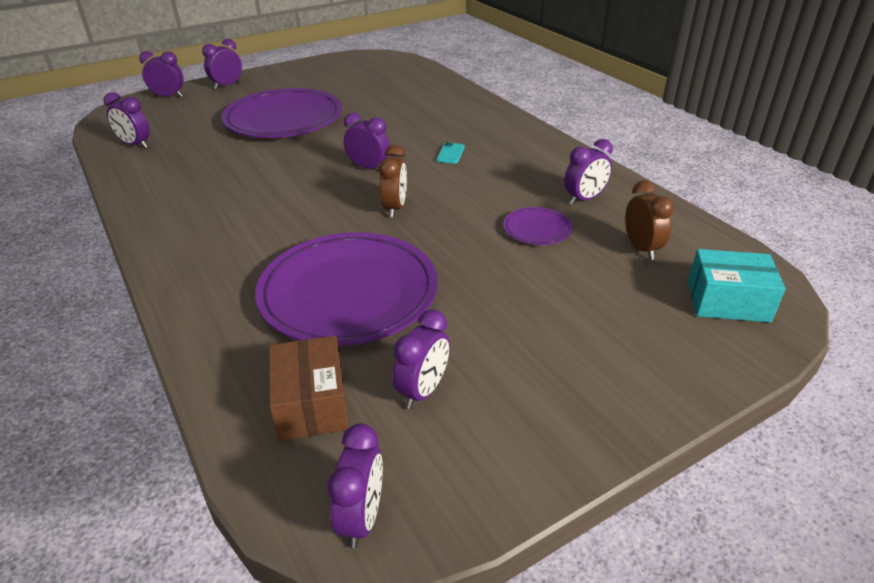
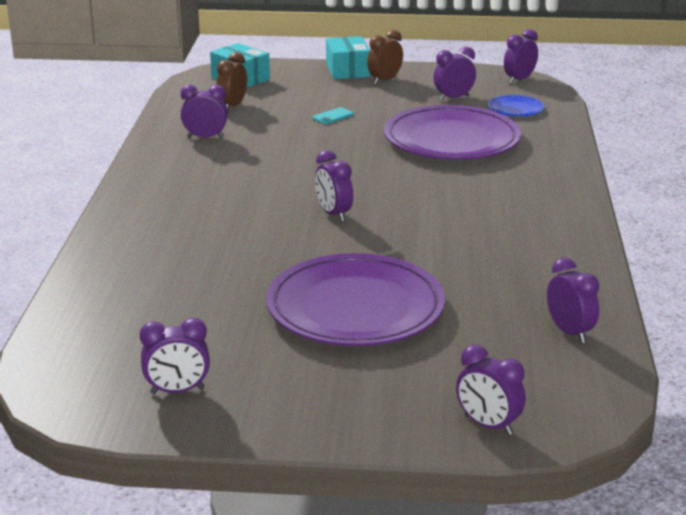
camera: 145 degrees left, 10 degrees down
(227, 85) = (377, 417): purple clock -> purple clock (177, 391)
(311, 403) = (515, 109): brown box -> blue plate
(395, 208) = (356, 175): brown clock -> brown clock (384, 80)
(450, 153) = (238, 202): turquoise phone -> turquoise phone (333, 116)
(537, 229) = (276, 133): purple plate -> none
(649, 394) = (347, 70): none -> turquoise box

